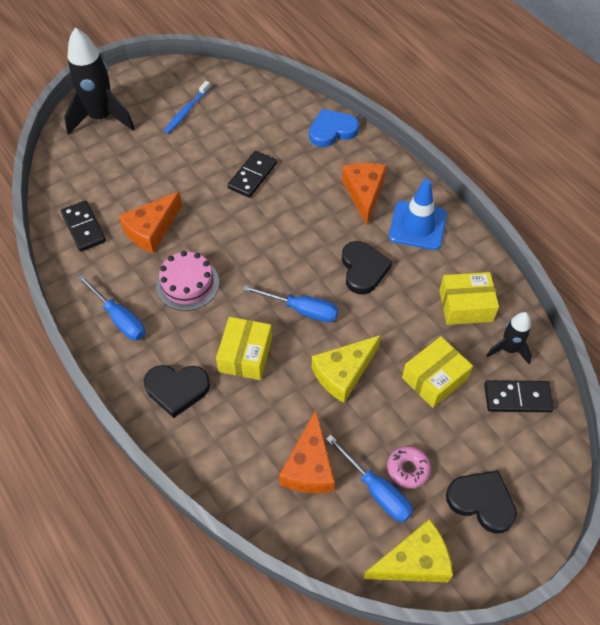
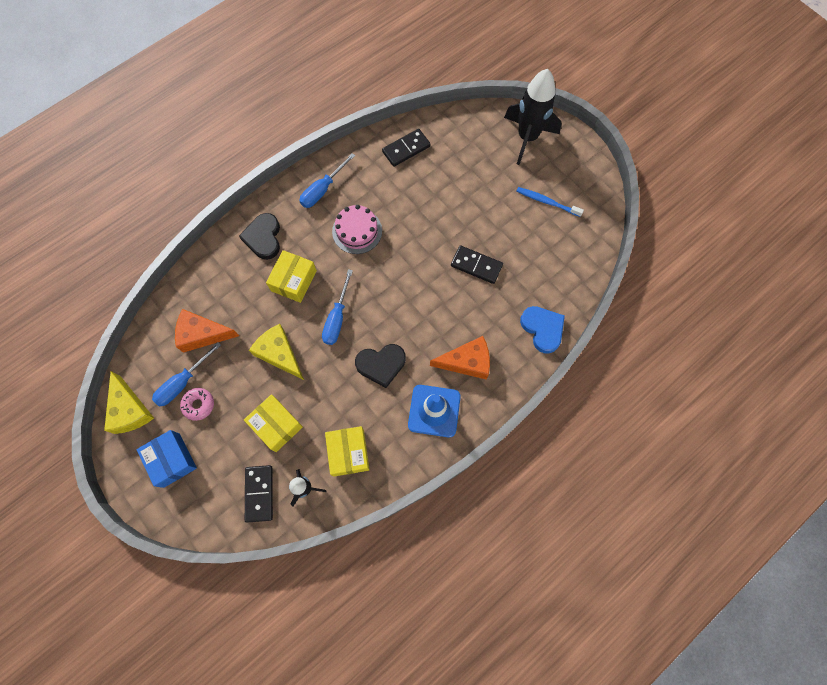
camera: 85 degrees right, 15 degrees up
(152, 230) = (408, 197): orange cheese -> none
(245, 355) = (293, 281): yellow box -> yellow box turned 75 degrees counterclockwise
(481, 502) = (172, 460): black heart -> blue box

